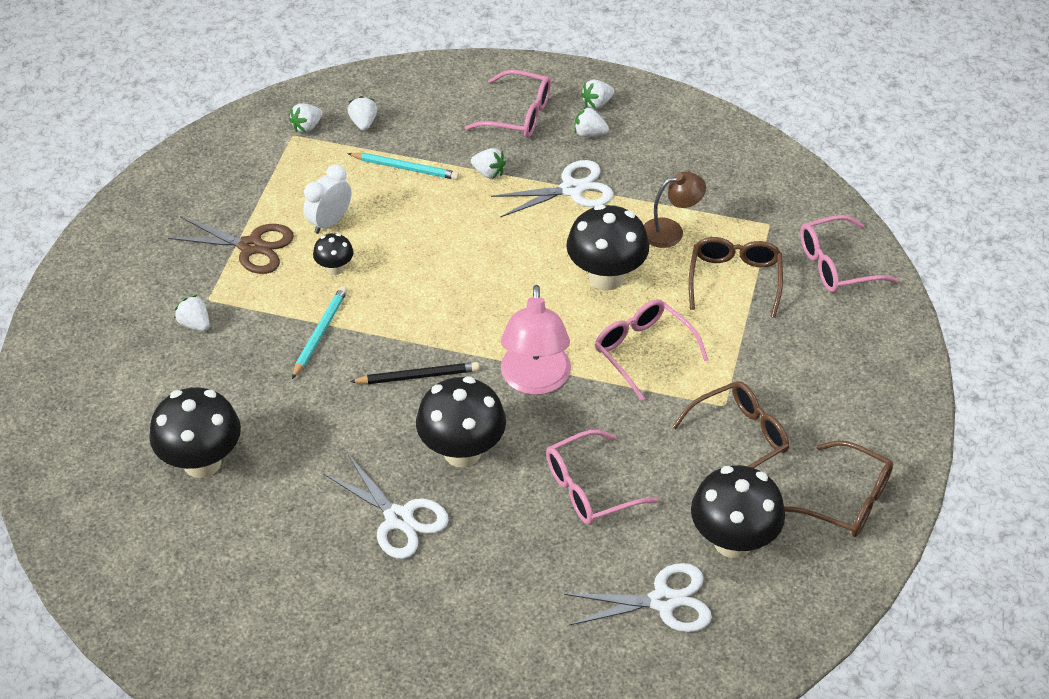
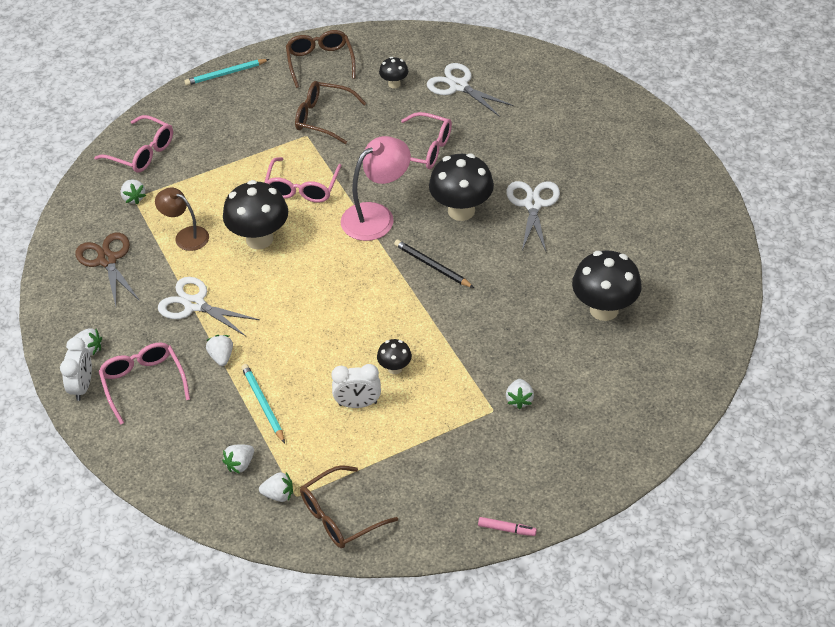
camera: 130 degrees left, 0 degrees up
(99, 227) = (506, 529): none -> pink marker
(251, 246) = (426, 427): brown scissors -> brown scissors (107, 260)
(320, 333) = (454, 333): turquoise pencil -> turquoise pencil (226, 74)
(558, 81) = (82, 386): none -> white clock
(589, 133) = (127, 332): white strawberry -> white strawberry (134, 198)
(733, 541) = (394, 84): black mushroom -> black mushroom, size x0.50
(734, 279) = (200, 185): brown glasses -> brown glasses (339, 516)

